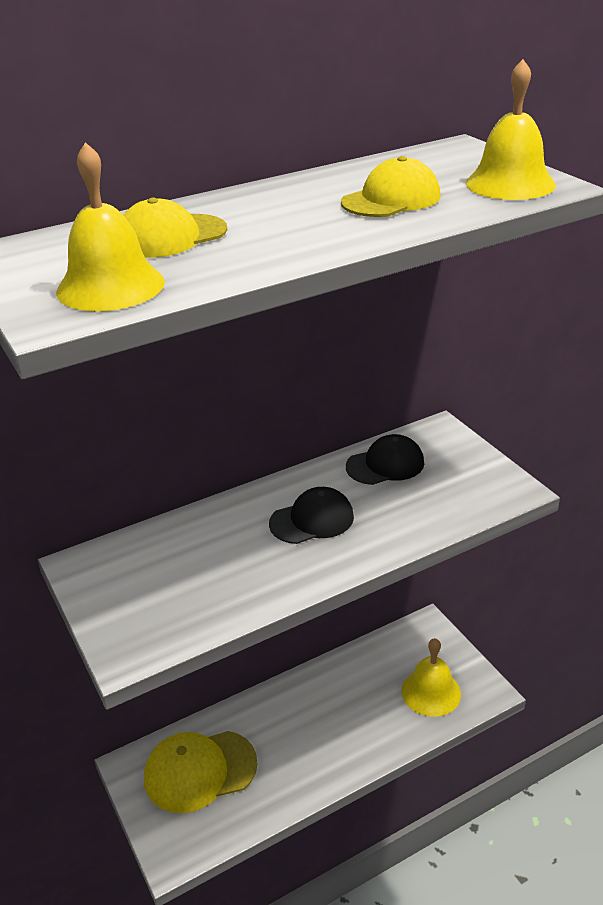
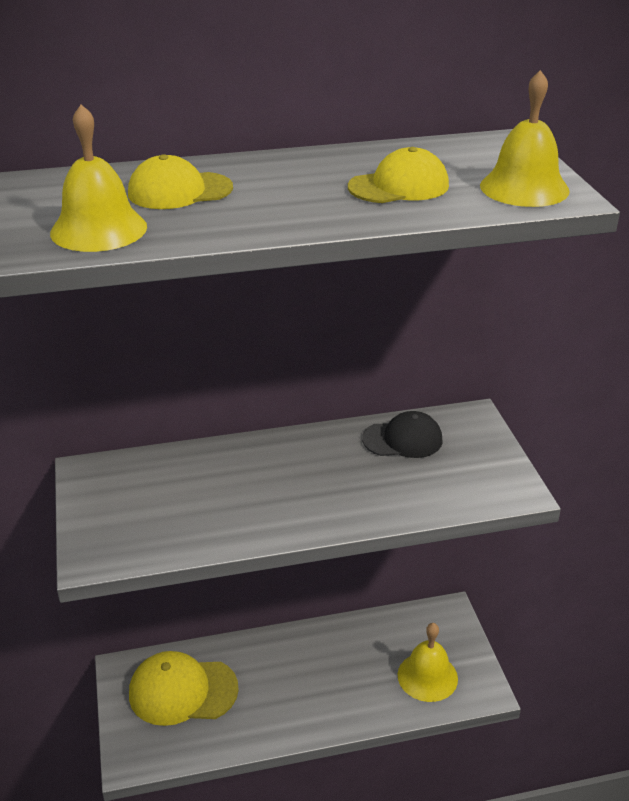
camera: 15 degrees right, 0 degrees up
(312, 520) = (308, 477): black cap -> none

